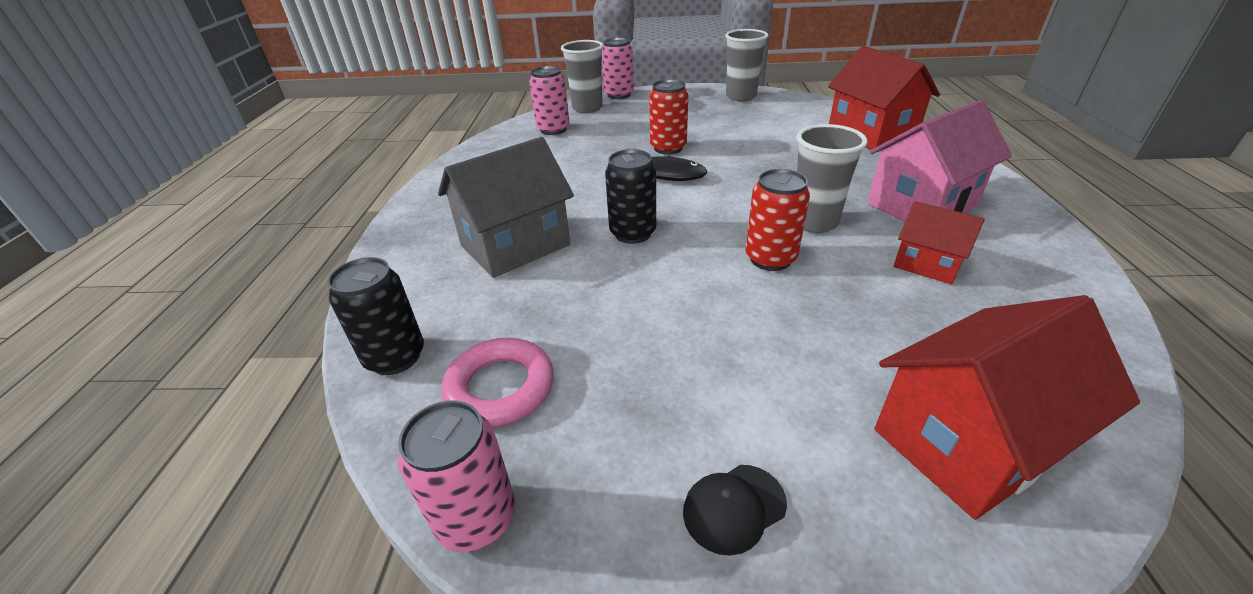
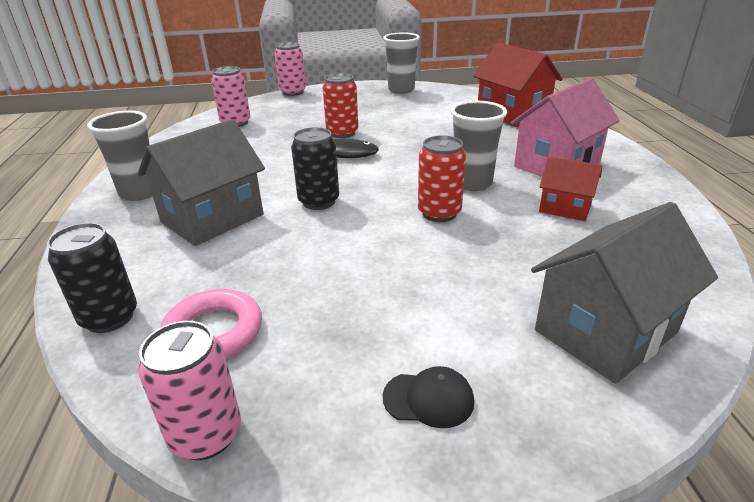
camera: 10 degrees left, 5 degrees down
(587, 108) = (265, 104): grey cup -> grey cup (139, 193)
(734, 508) = (428, 399): black cap -> black cap turned 135 degrees counterclockwise
(966, 442) = (605, 331): red house -> grey house

